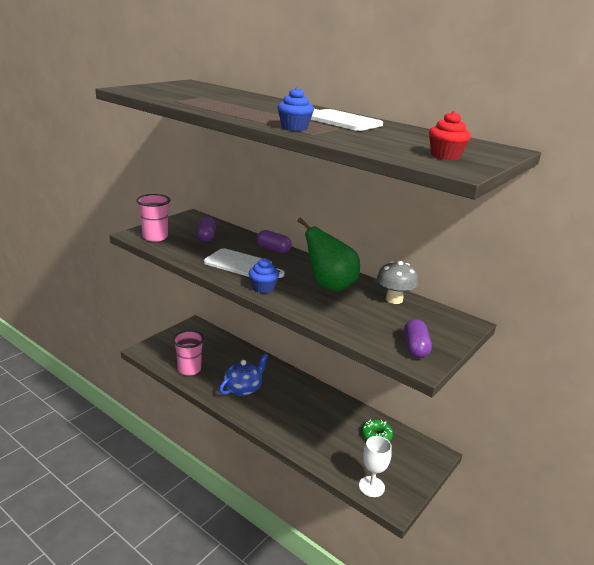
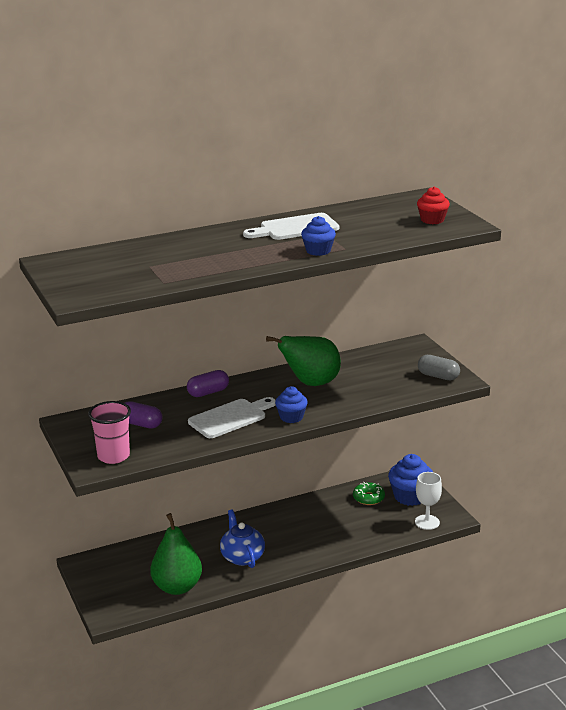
camera: 60 degrees left, 0 degrees up
(189, 369) = (177, 587): pink cup -> green pear
(394, 299) = (357, 361): grey mushroom -> none
(402, 463) = (410, 496): none -> blue cupcake
(415, 348) = (438, 376): purple capsule -> grey capsule

